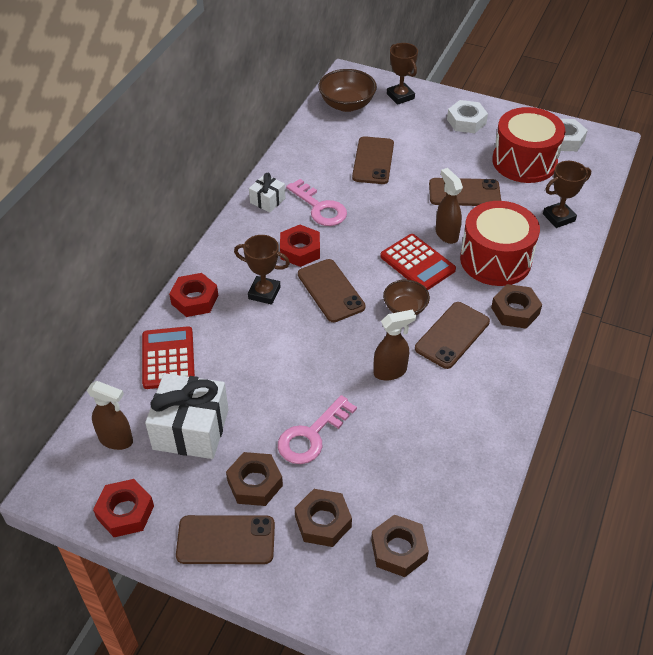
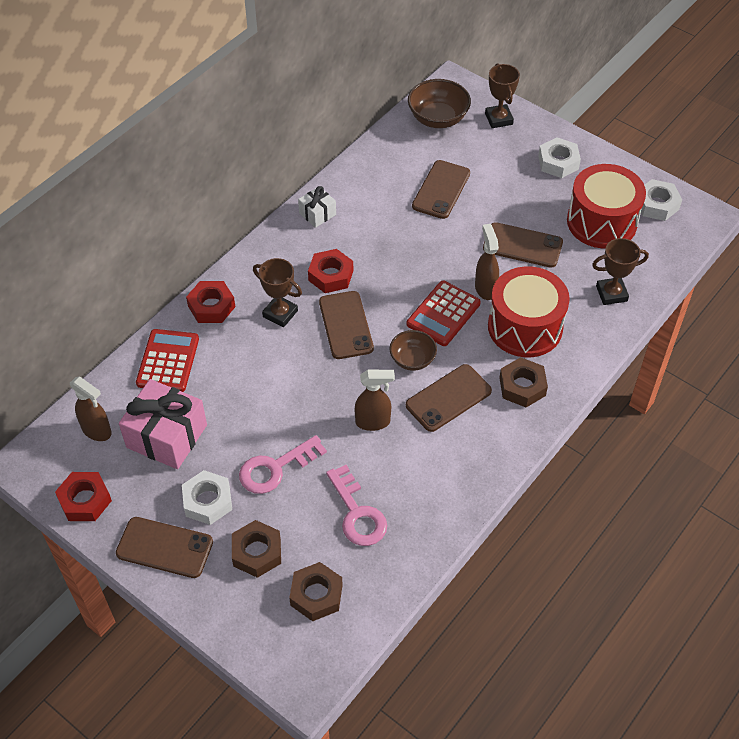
camera: 15 degrees right, 5 degrees up
(191, 429) = (167, 436): white gift -> pink gift
(255, 483) = (208, 501): brown nut -> white nut
(319, 207) = (367, 232): pink key -> pink key (357, 513)
(417, 263) = (443, 314): red calculator -> red calculator turned 60 degrees clockwise

